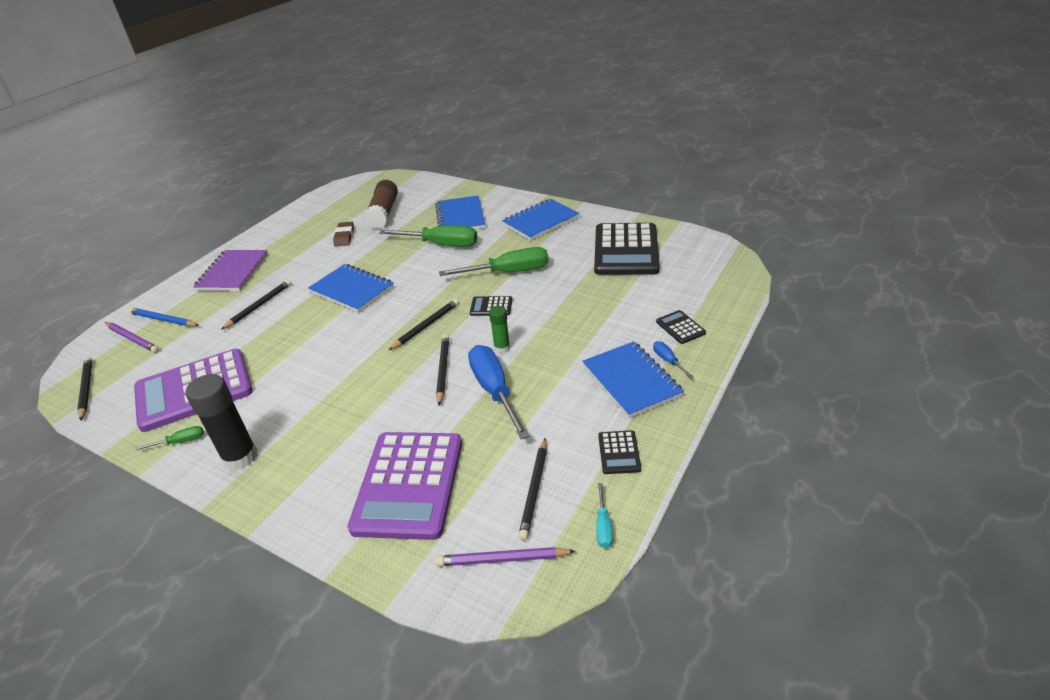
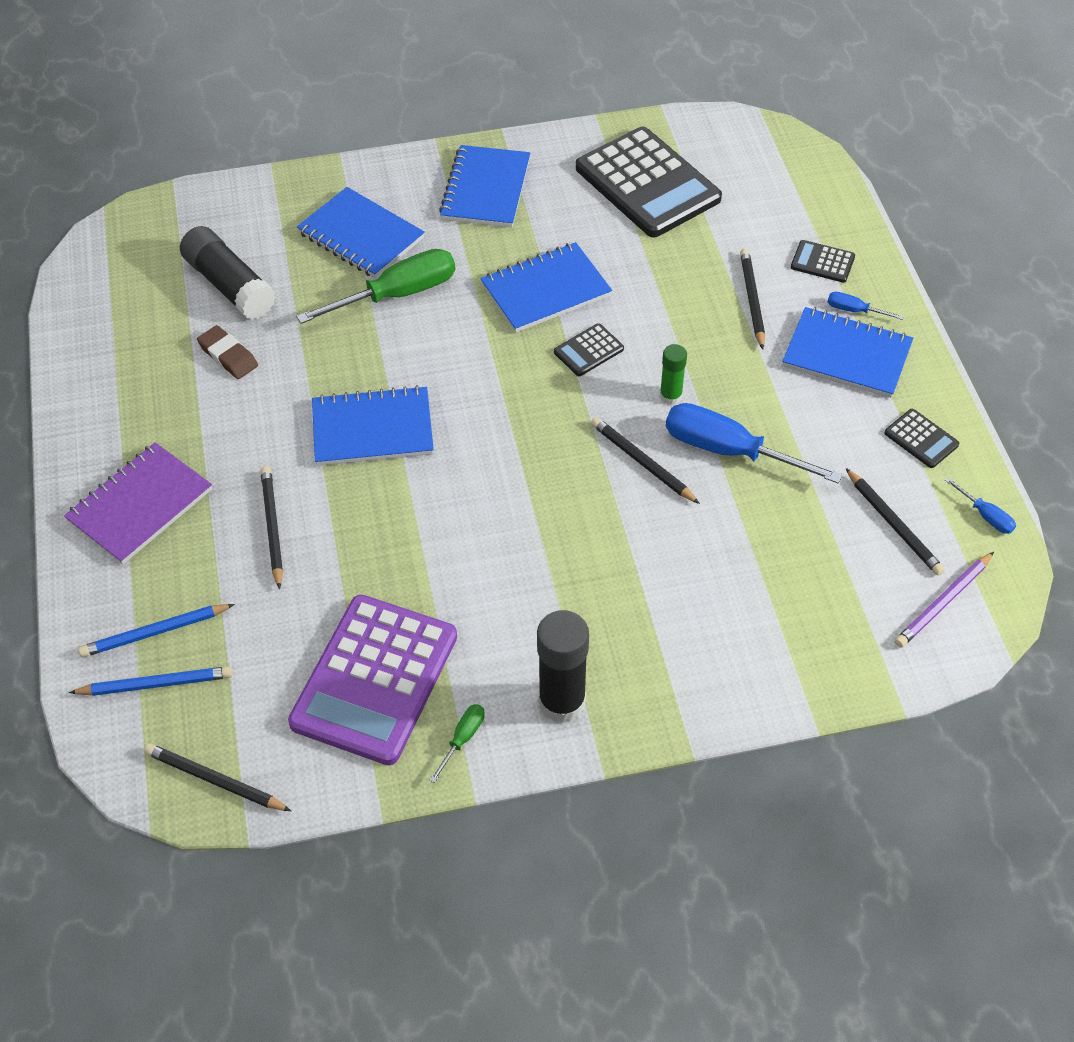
camera: 45 degrees left, 15 degrees up
(132, 339) = (155, 684): purple pencil -> blue pencil
(233, 272) = (140, 506): purple notebook -> purple notebook turned 75 degrees clockwise
(384, 213) = (230, 285): brown glue stick -> black glue stick
(408, 484) = (776, 601): purple calculator -> none
(426, 326) = (545, 421): black pencil -> black pencil (752, 300)
(508, 272) = (546, 290): green screwdriver -> blue notebook
(603, 526) = (985, 515): turquoise screwdriver -> blue screwdriver

